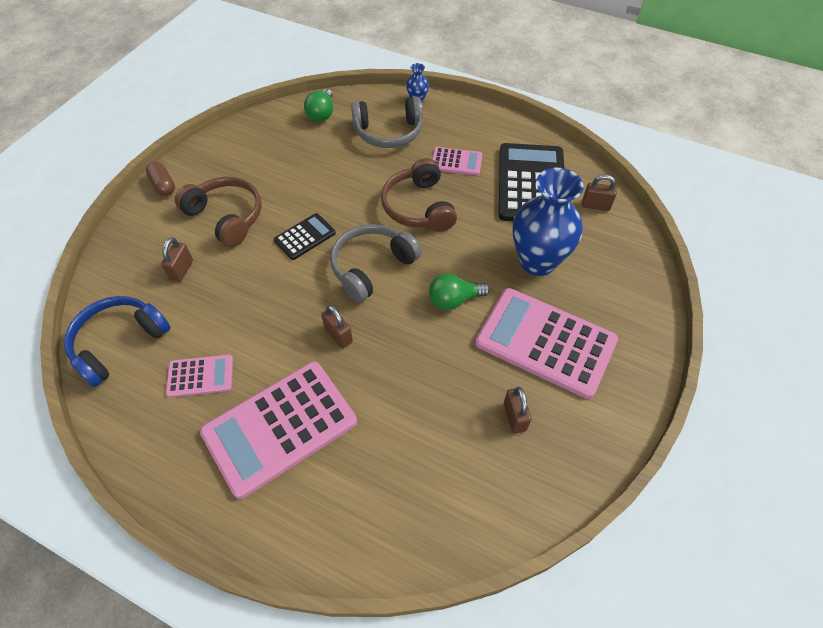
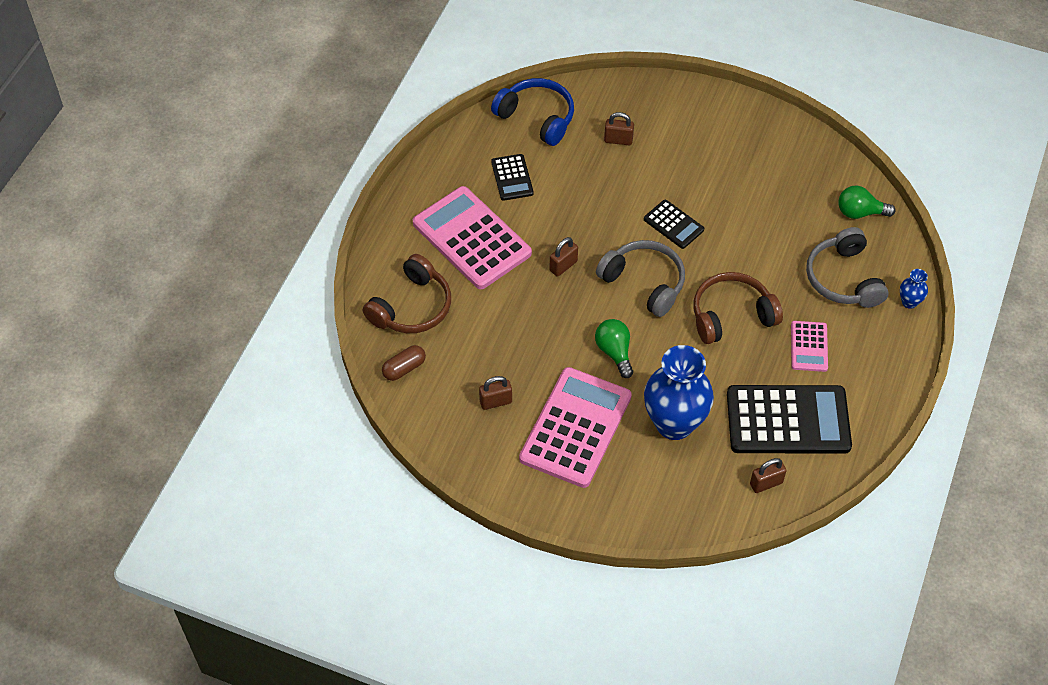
camera: 85 degrees right, 0 degrees up
(163, 185) = (720, 101): brown capsule -> brown capsule (404, 368)
(200, 376) = (512, 178): pink calculator -> black calculator
(226, 217) = (688, 159): brown headphones -> brown headphones (412, 307)
(595, 205) = (766, 483): brown padlock -> brown padlock turned 60 degrees clockwise

